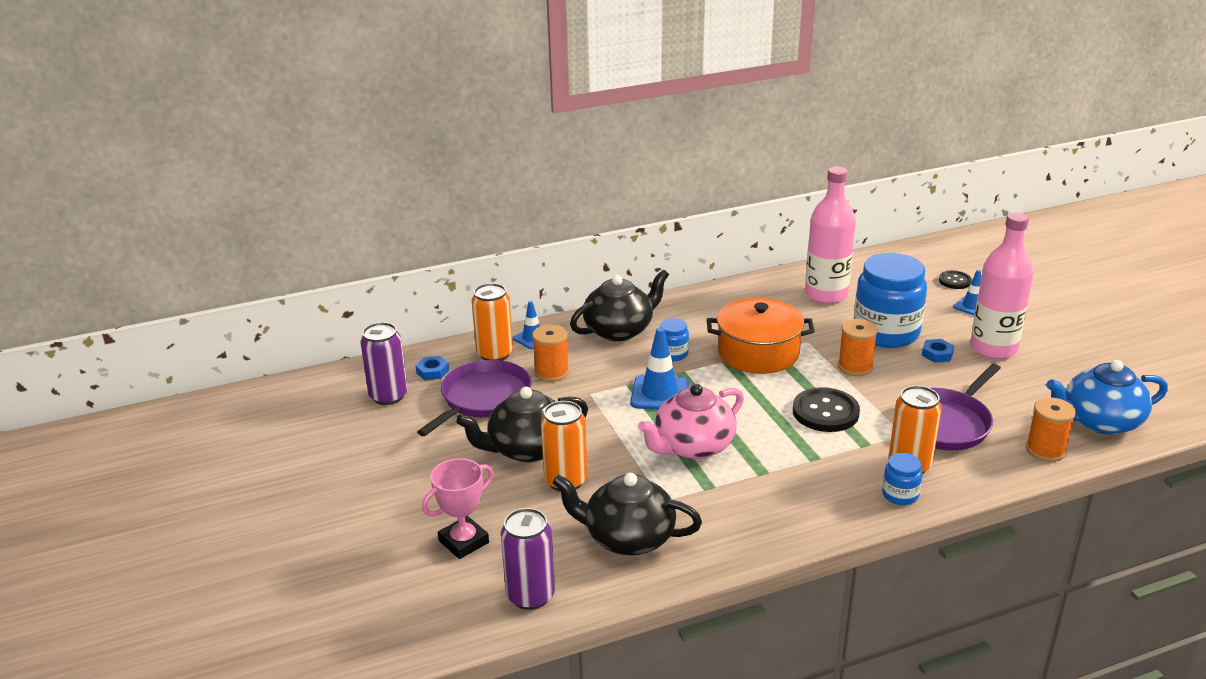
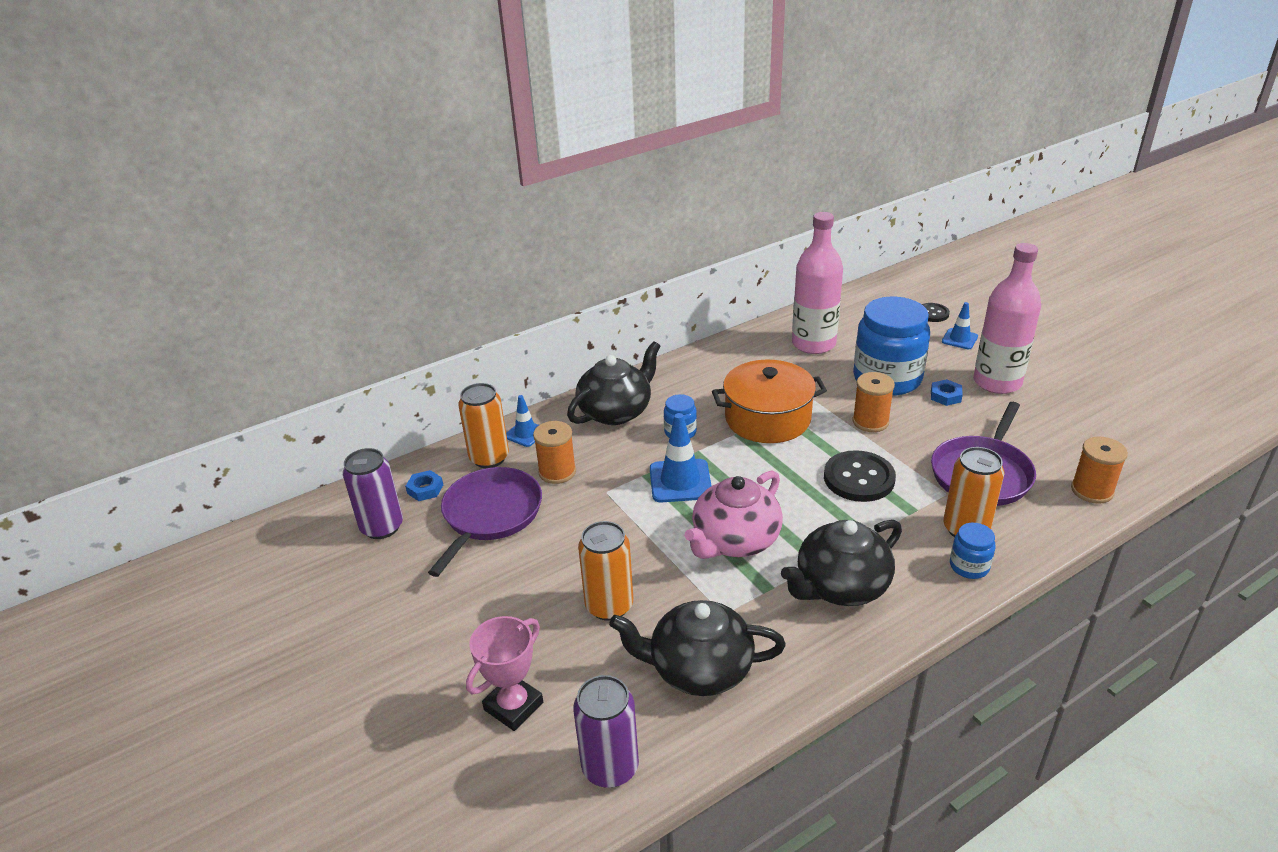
camera: 10 degrees left, 5 degrees up
(527, 449) = (555, 571): black teapot -> black teapot (840, 586)
(1100, 421) = (1130, 450): blue teapot -> none

